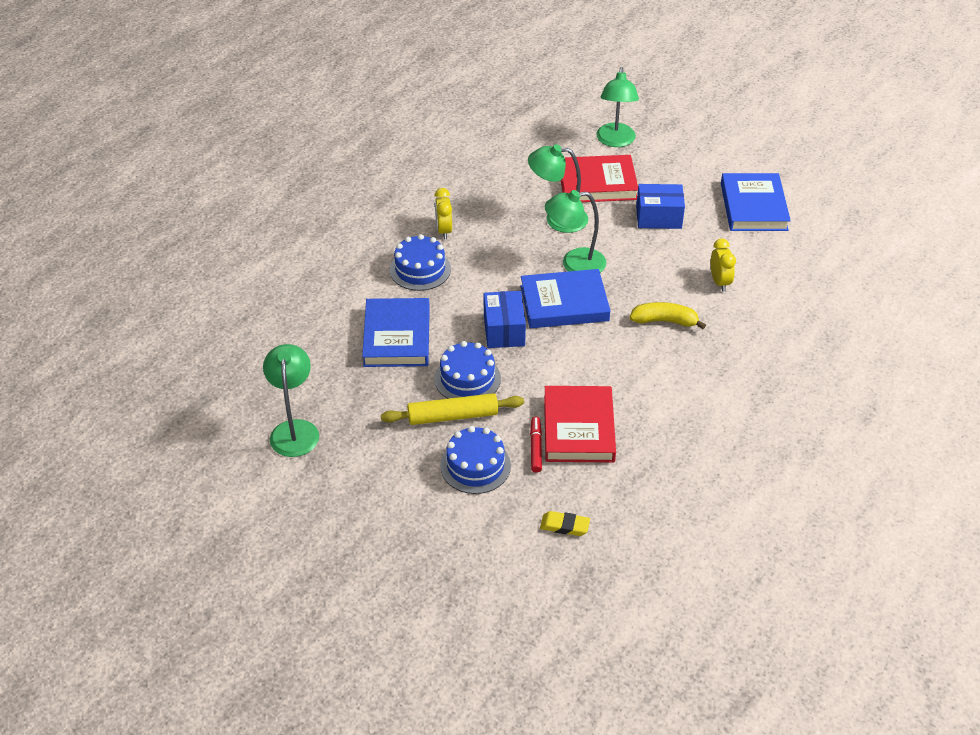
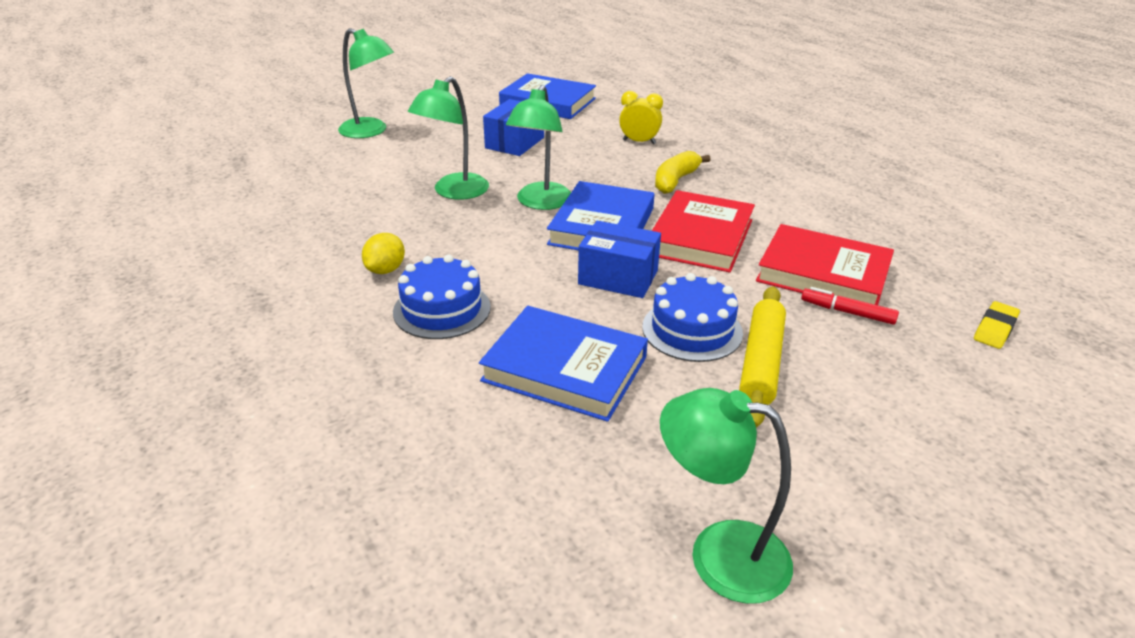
camera: 65 degrees left, 10 degrees down
(444, 231) = (386, 270): yellow clock -> yellow lemon
(475, 466) = (868, 370): blue cake -> none
(597, 183) = (424, 157): red book -> red book (700, 237)

